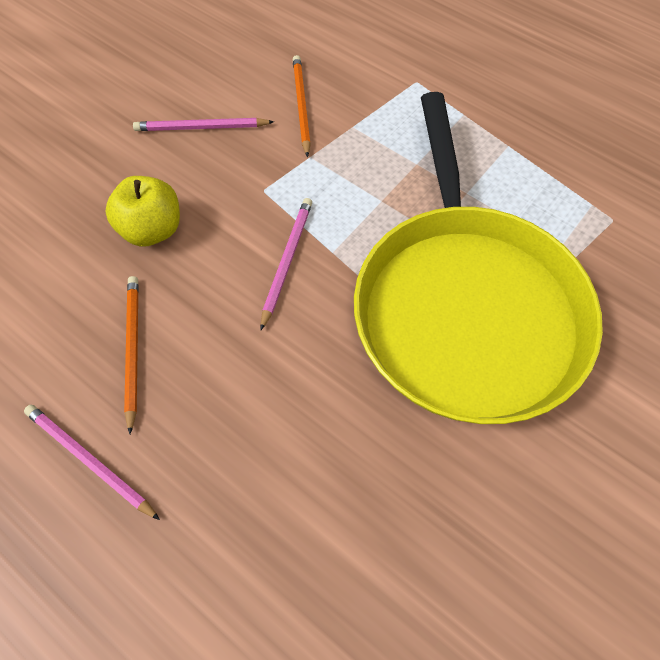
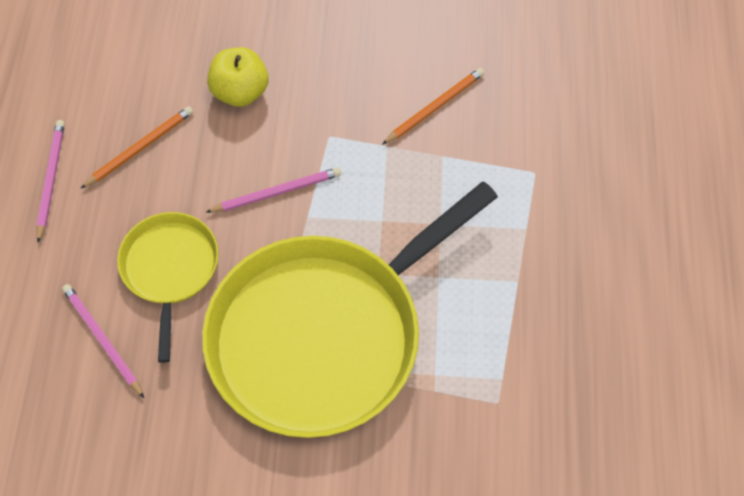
camera: 55 degrees right, 0 degrees up
(201, 128) = (356, 56): pink pencil -> pink pencil (102, 340)
(298, 400) = (170, 269): none -> yellow pan

